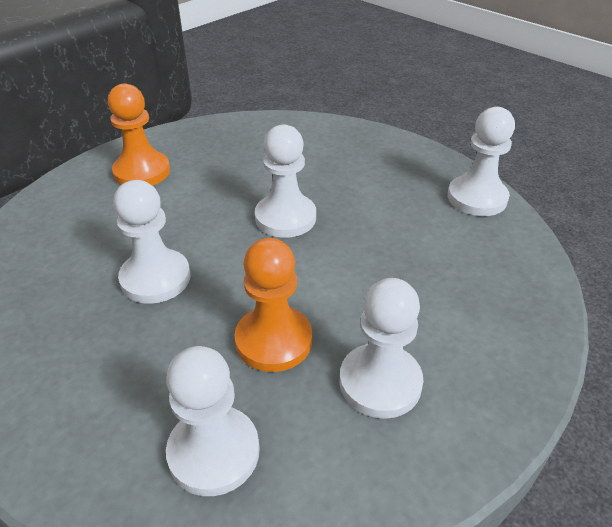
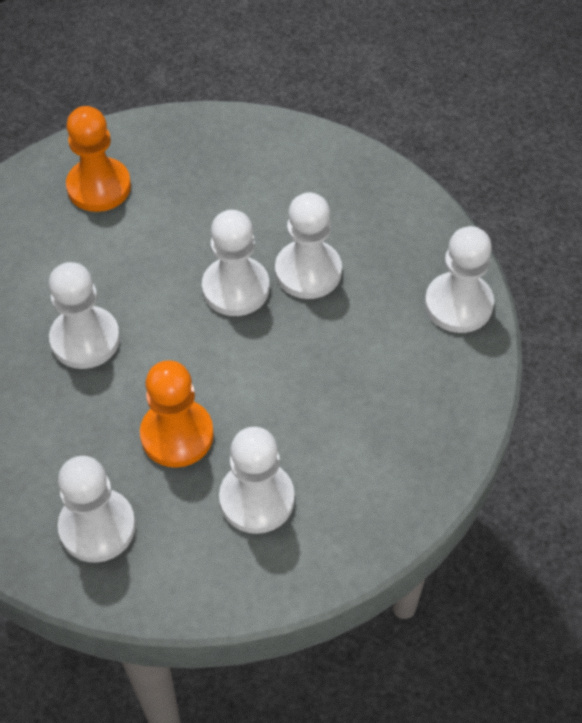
camera: 15 degrees right, 15 degrees up
(342, 197) = (308, 271): none -> white pawn

